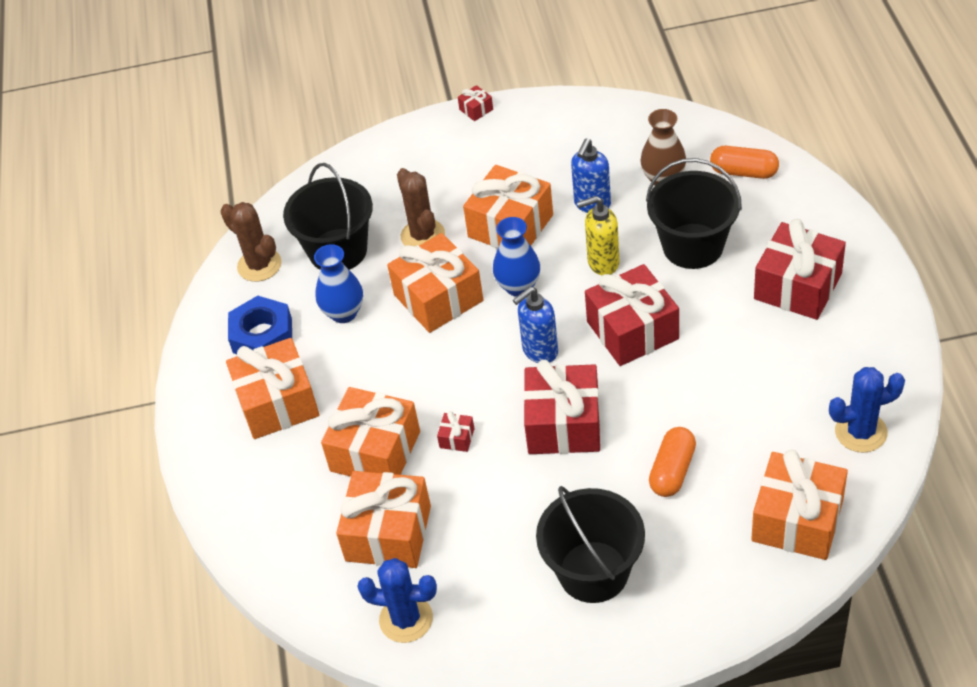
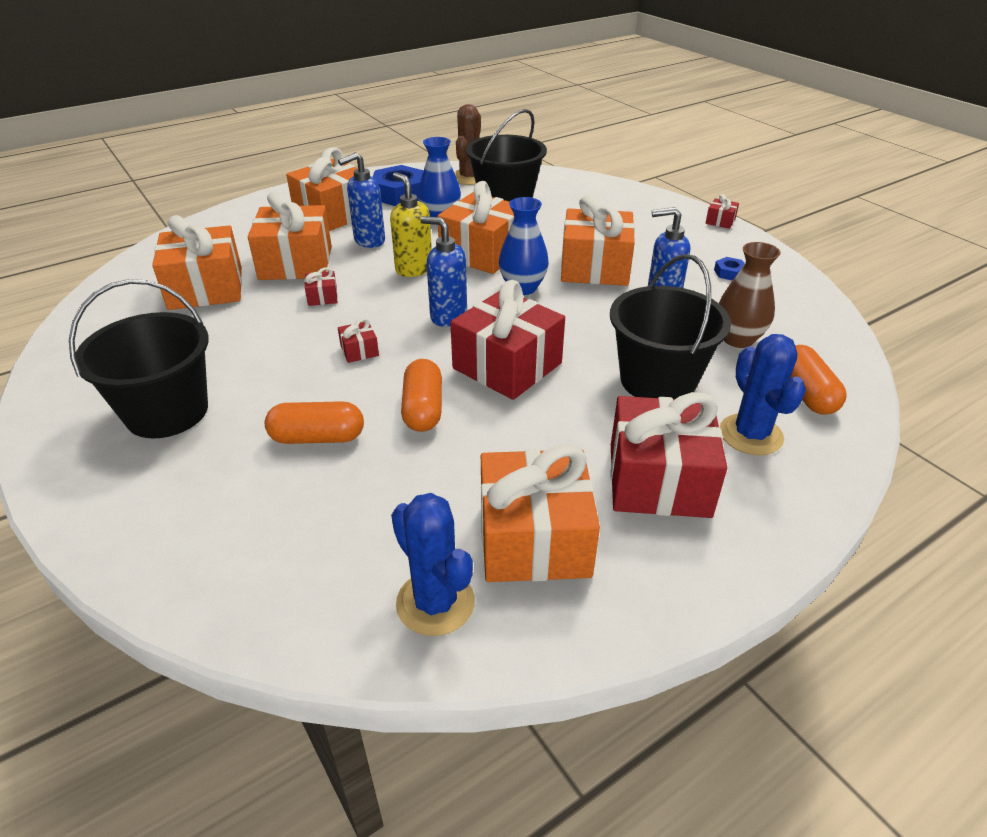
camera: 60 degrees right, 10 degrees down
(361, 382) = (369, 241): none -> blue soap dispenser
(406, 619) = (109, 317): blue cactus -> blue cactus (751, 435)
(423, 235) = (549, 231): brown cactus -> none
(563, 424) = (359, 351): red gift -> red gift, size x0.41
(567, 142) = (729, 273): none -> blue nut
(602, 263) = (587, 327): yellow soap dispenser -> yellow soap dispenser (413, 269)
(665, 397) = (423, 409): none -> orange capsule
(797, 520) = (262, 566): orange gift -> orange gift (534, 539)

